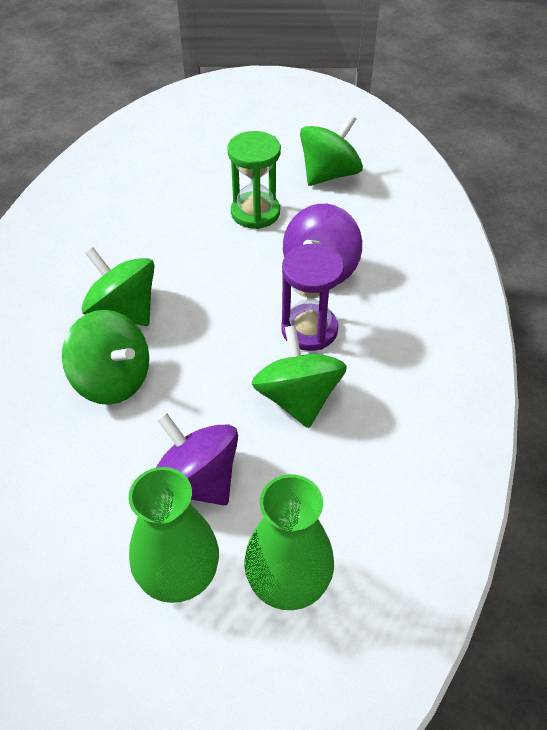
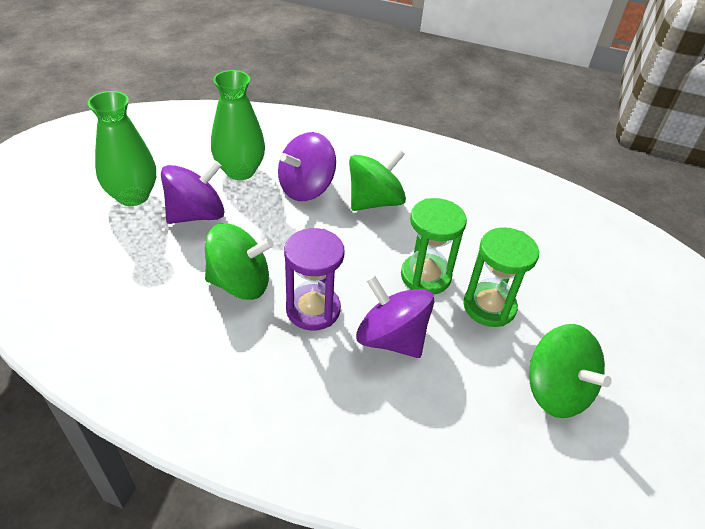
camera: 100 degrees right, 5 degrees down
(112, 380) = (306, 188): green spinning top -> purple spinning top
(232, 256) = (425, 276): none -> green hourglass
(288, 583) = (91, 242): green vase -> green vase (240, 171)

